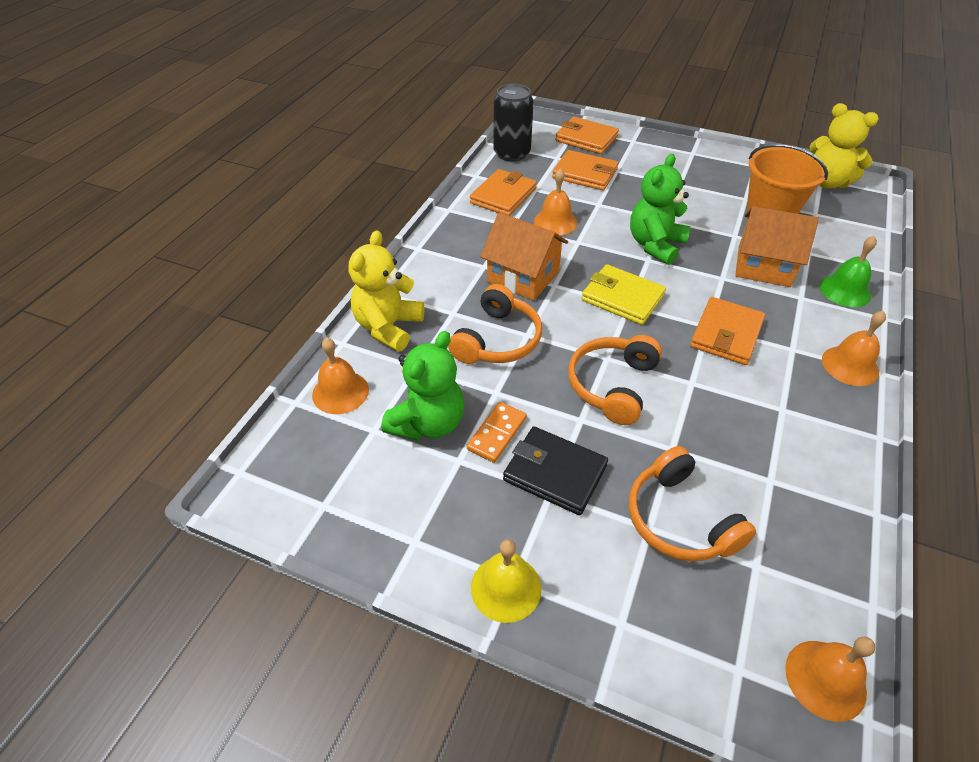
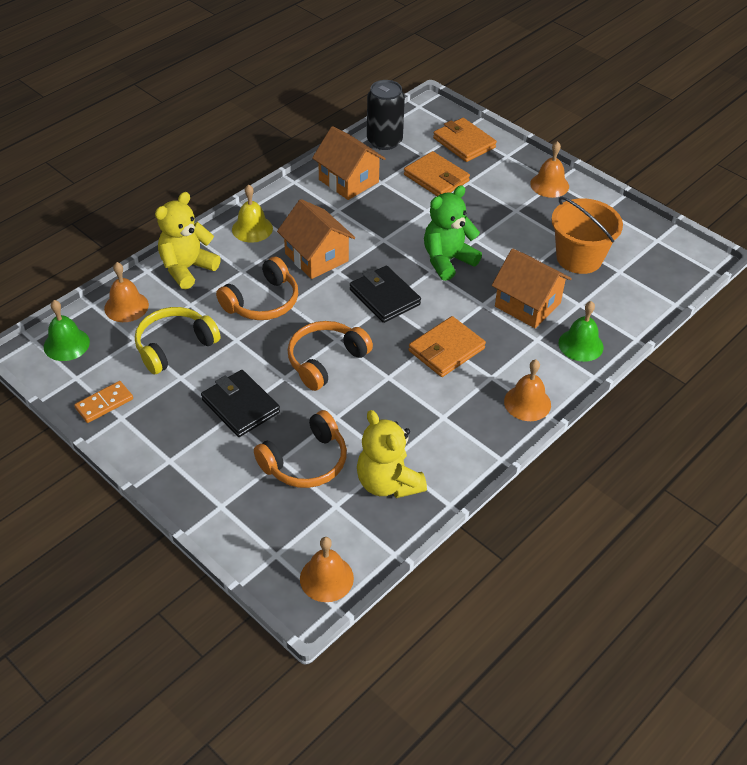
camera: 20 degrees right, 0 degrees up
(288, 463) = (66, 344): none -> green bell
(428, 423) = (174, 346): green teddy bear -> yellow headphones
(497, 434) = (218, 368): orange domino -> orange domino (104, 404)
(503, 196) = (348, 181): orange wallet -> orange house
(506, 587) = (162, 462): yellow bell -> yellow bell (252, 229)
(555, 222) = (377, 217): orange bell -> orange bell (549, 185)
(622, 298) = (384, 297): yellow wallet -> black wallet
(680, 519) = (305, 461): orange headphones -> orange headphones turned 120 degrees counterclockwise
(827, 182) = (659, 244): yellow teddy bear -> yellow teddy bear (388, 483)

